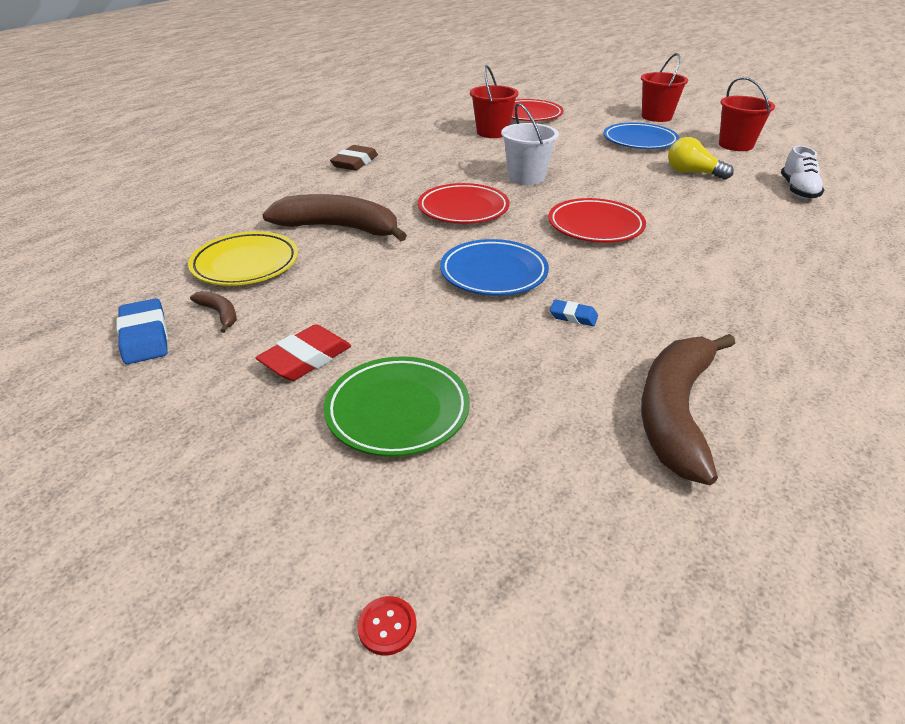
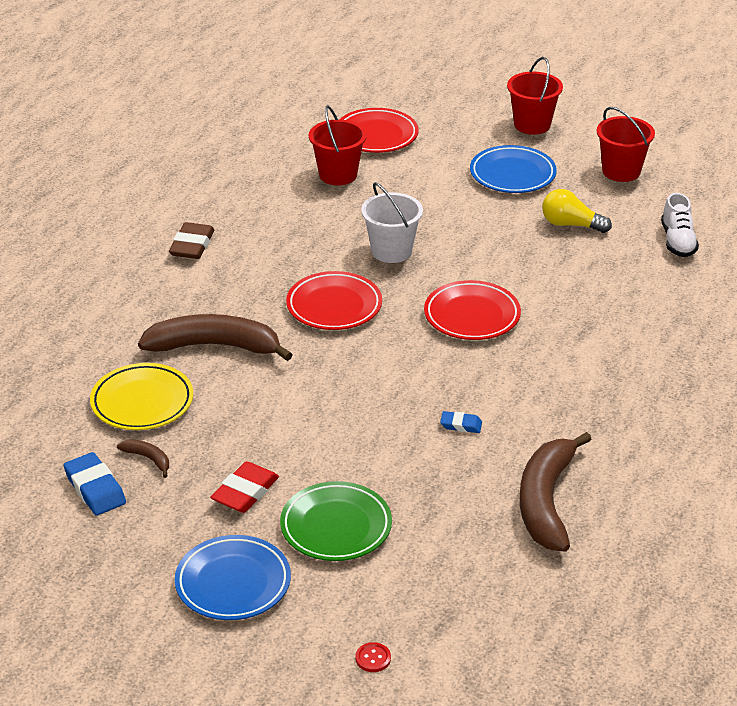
camera: 10 degrees left, 0 degrees up
(493, 273) = (382, 386): blue plate -> blue plate (233, 583)

